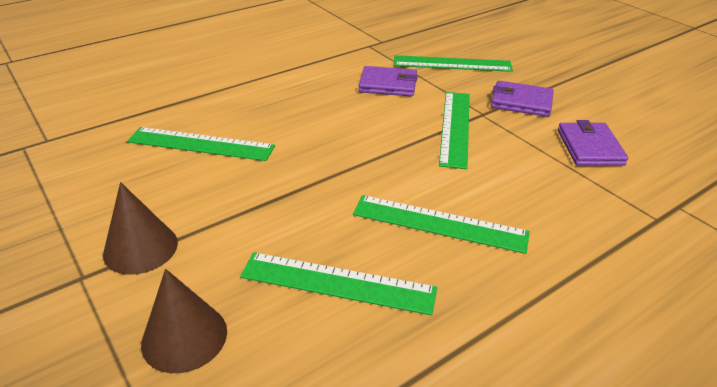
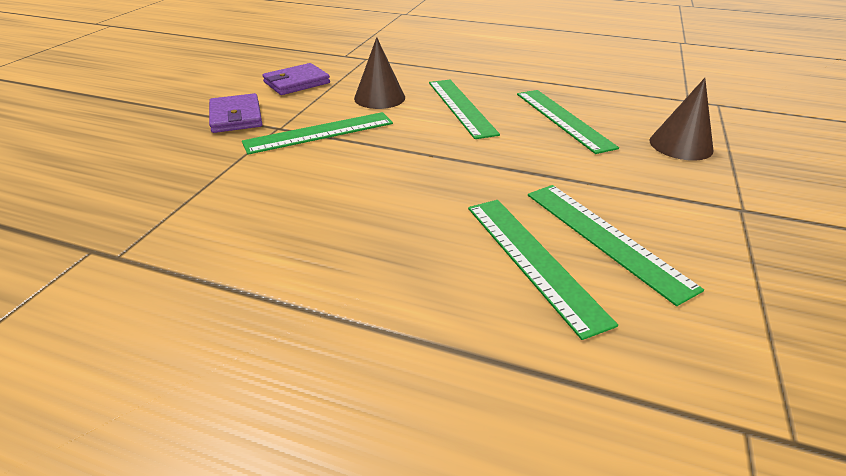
camera: 125 degrees left, 0 degrees up
(140, 248) = (679, 201): brown cone -> brown cone (379, 98)
(388, 85) = (254, 193): purple wallet -> none
(452, 64) = (157, 171): green ruler -> green ruler (605, 238)

